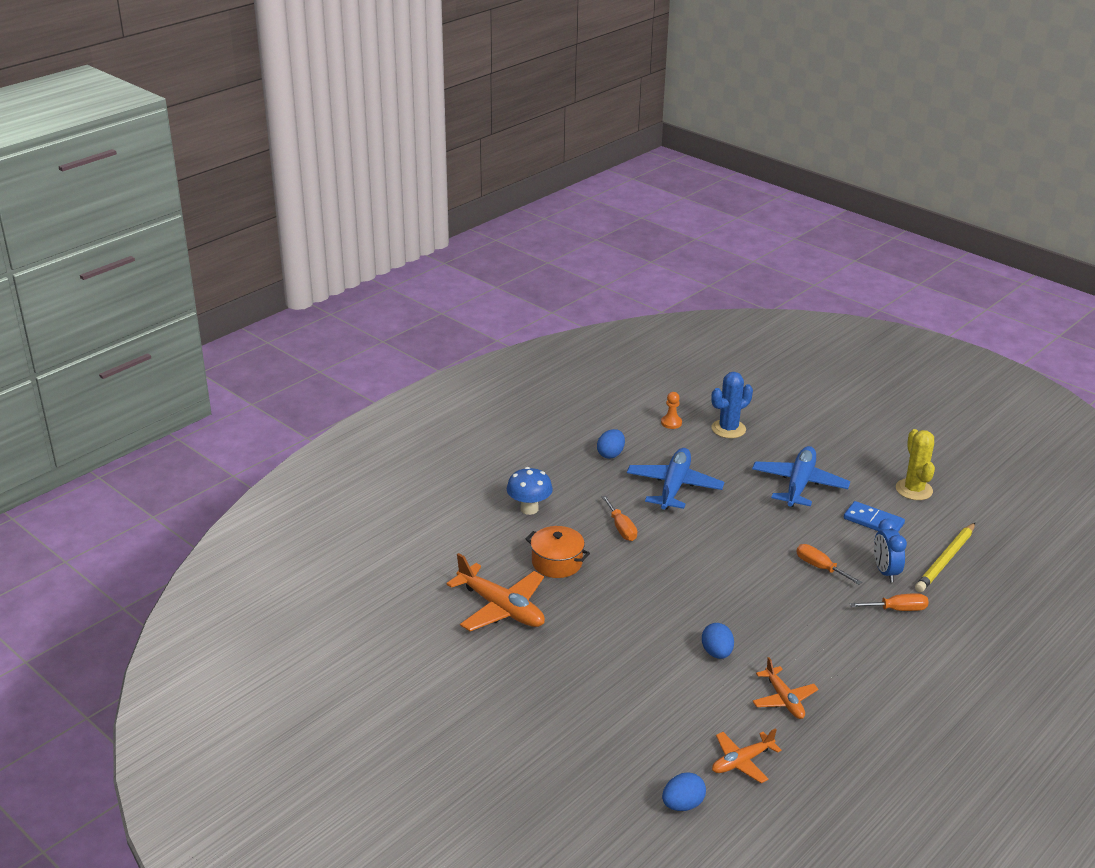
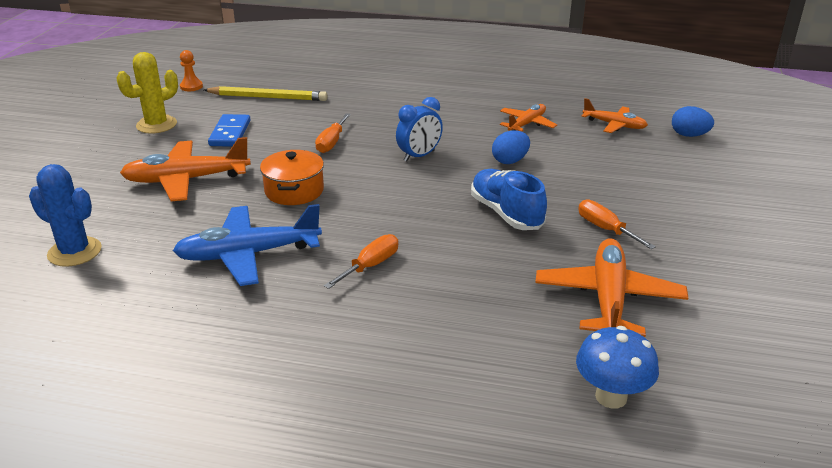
camera: 120 degrees left, 0 degrees up
(529, 509) = (396, 355): blue mushroom -> blue mushroom (611, 397)
(557, 562) = (484, 289): orange pot -> orange pot (294, 191)
(610, 454) = (198, 330): blue egg -> none
(636, 612) = (506, 213): none -> blue shoe
(671, 423) = (76, 302): orange pawn -> orange pawn (191, 86)
(799, 484) = (186, 180): blue plane -> orange plane
(885, 572) = (309, 116): blue clock -> blue clock (419, 156)
(897, 609) = (359, 104): orange screwdriver -> orange screwdriver (605, 229)

